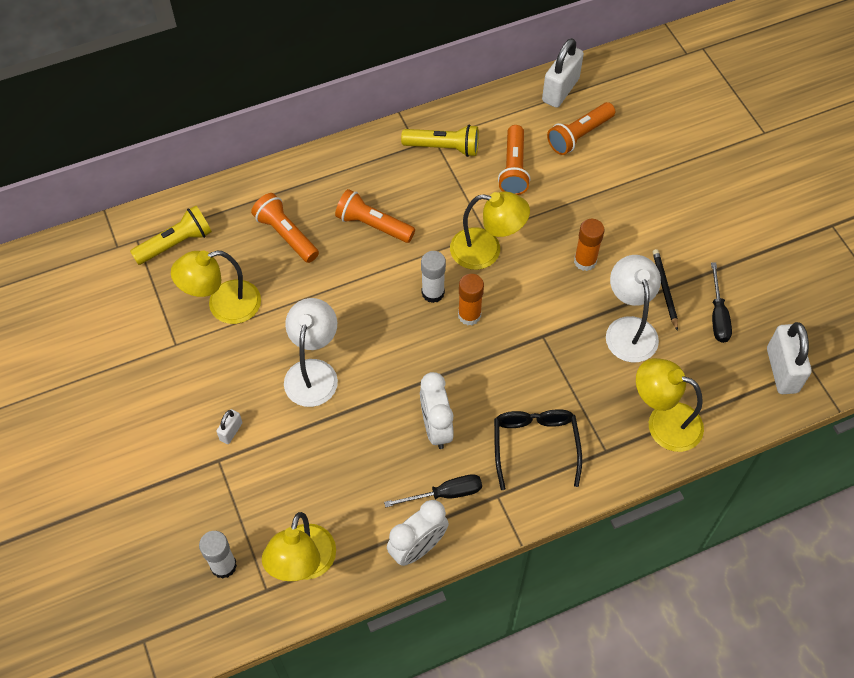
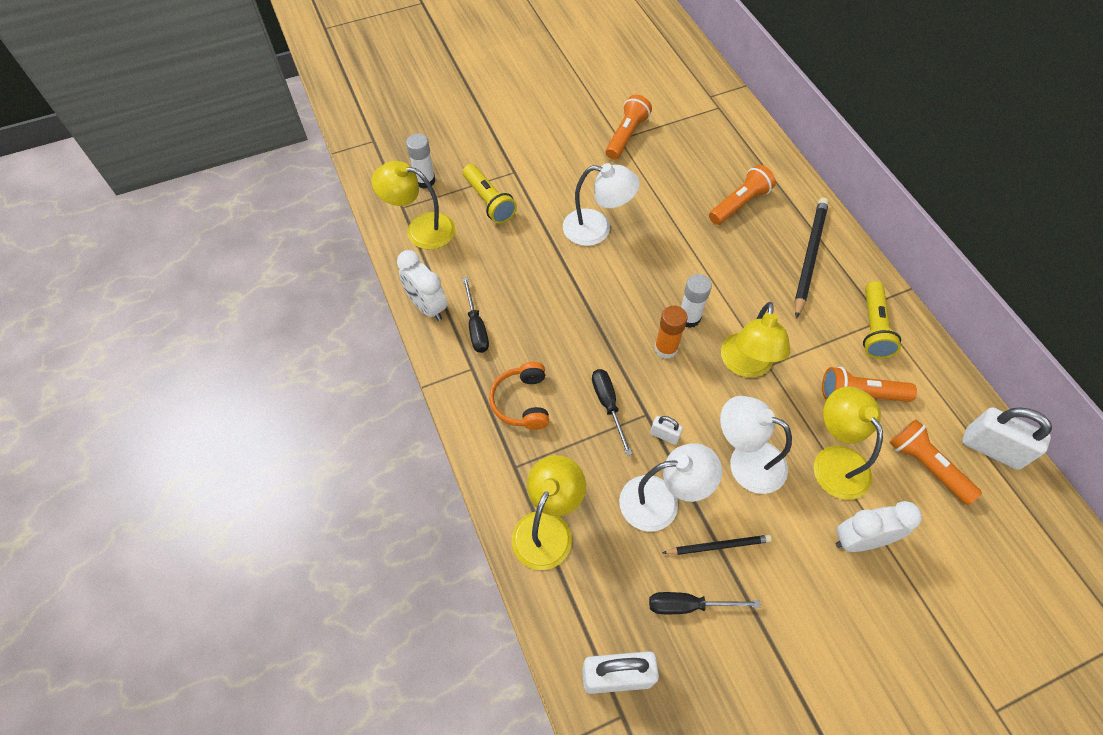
camera: 90 degrees right, 0 degrees up
(176, 243) = (718, 131): yellow flashlight -> yellow flashlight (489, 201)
(223, 305) = (659, 165): yellow lamp -> yellow lamp (835, 461)
(231, 431) = (539, 178): white padlock -> white padlock (664, 435)
(359, 184) = (809, 256): none -> black pencil
(373, 225) = (762, 269): orange flashlight -> orange flashlight (626, 136)
(436, 427) = (542, 320): white clock -> white clock (860, 540)
(535, 368) = (608, 405): none -> black screwdriver
(535, 445) = (522, 402): black glasses -> orange headphones
(585, 261) = (746, 461): orange glue stick -> white lamp

